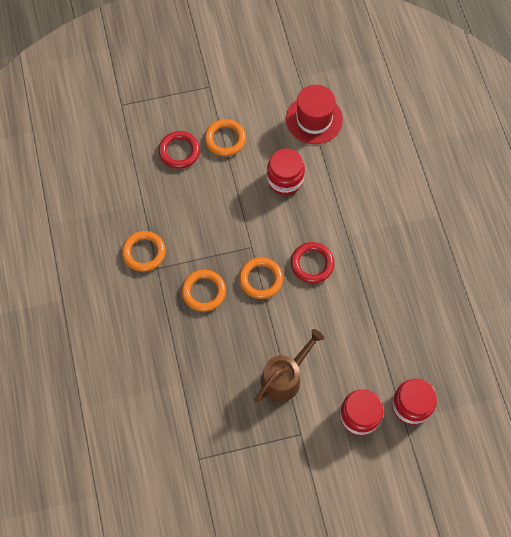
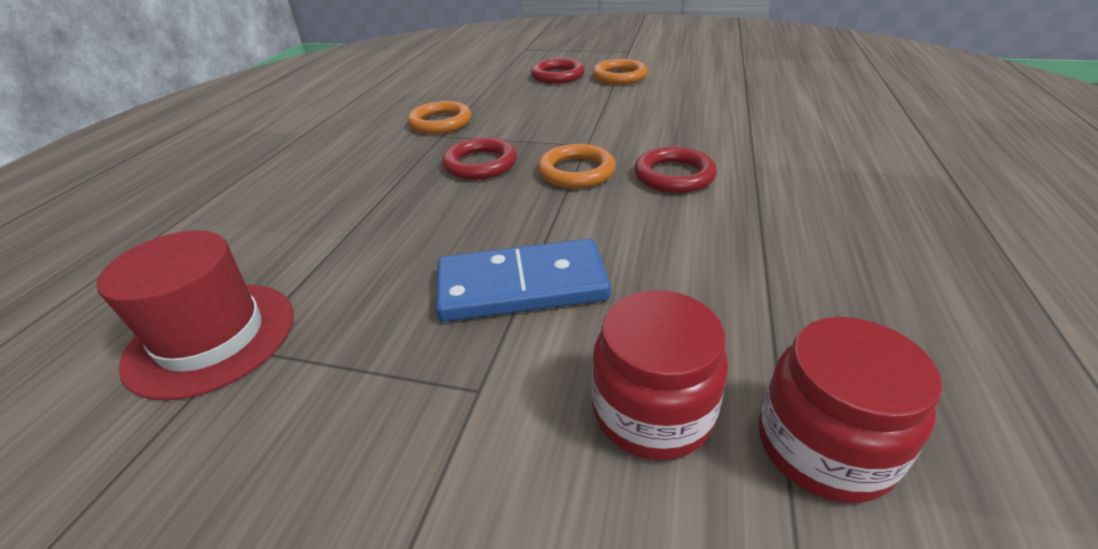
camera: 30 degrees right, 30 degrees down
(204, 292) = (480, 164): orange ring -> red ring
(284, 377) = (522, 286): brown watering can -> blue domino
(285, 179) = (679, 108): red jar -> none
(314, 119) = (748, 80): red hat -> red hat (211, 337)

